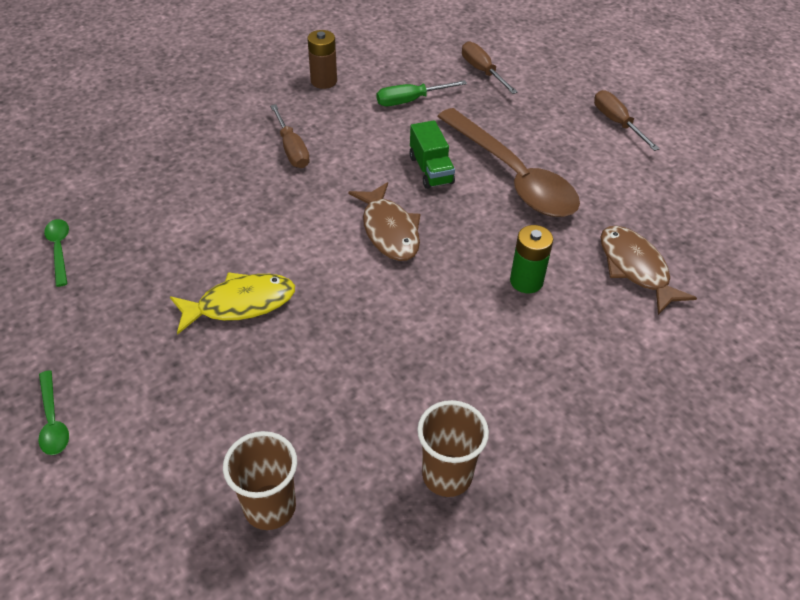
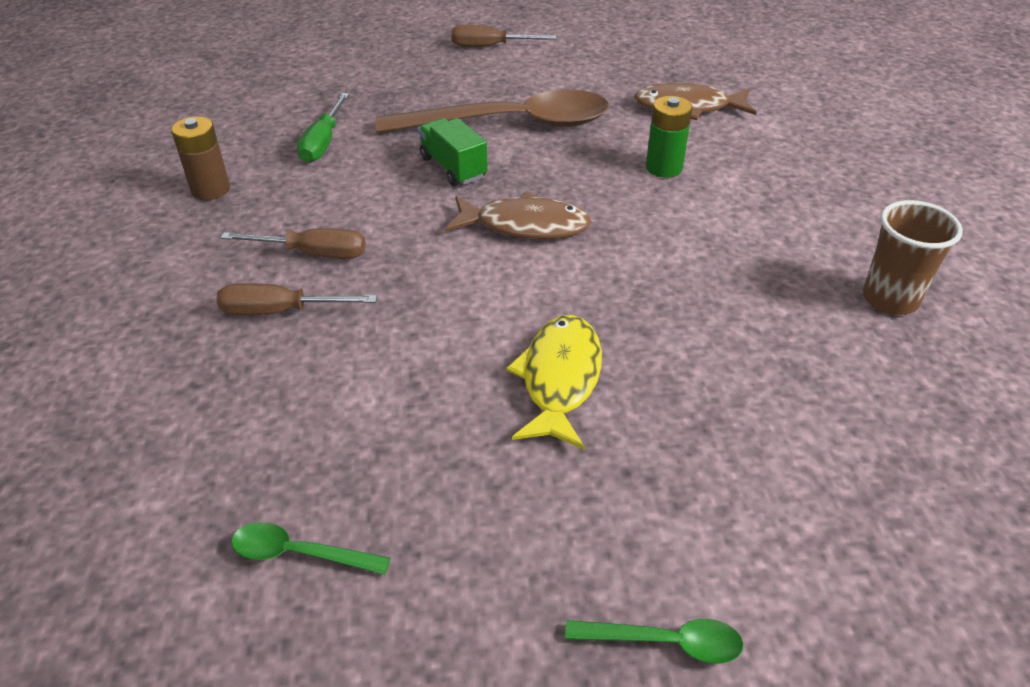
camera: 60 degrees left, 5 degrees down
(270, 507) = (892, 444): brown cup -> none
(431, 170) = (453, 167): green truck -> green truck turned 135 degrees counterclockwise
(482, 71) = (328, 84): brown screwdriver -> brown screwdriver (280, 311)

